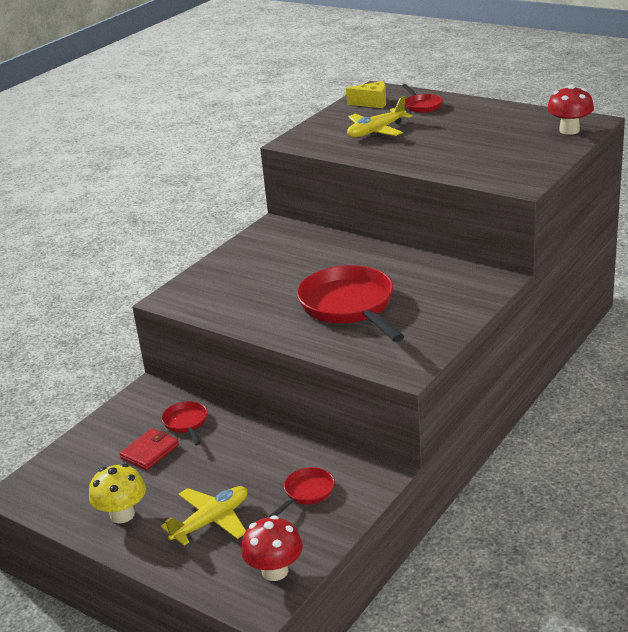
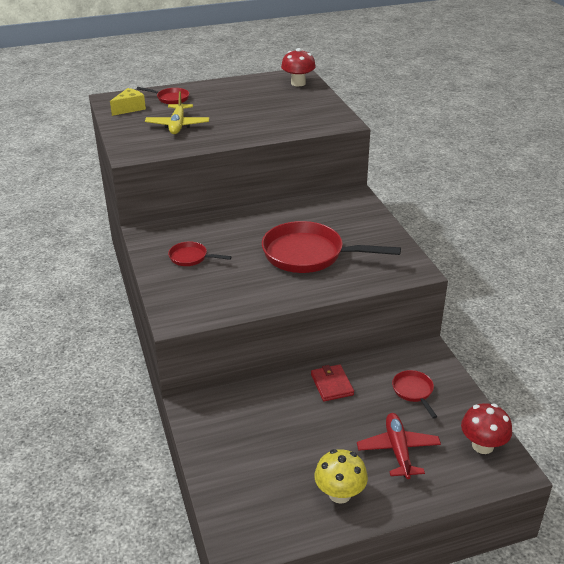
camera: 55 degrees left, 5 degrees up
(150, 451) = (276, 443): red wallet -> red wallet (332, 384)
(186, 423) = (263, 408): red pan -> red pan (191, 258)
(211, 521) = (398, 450): yellow plane -> red plane

